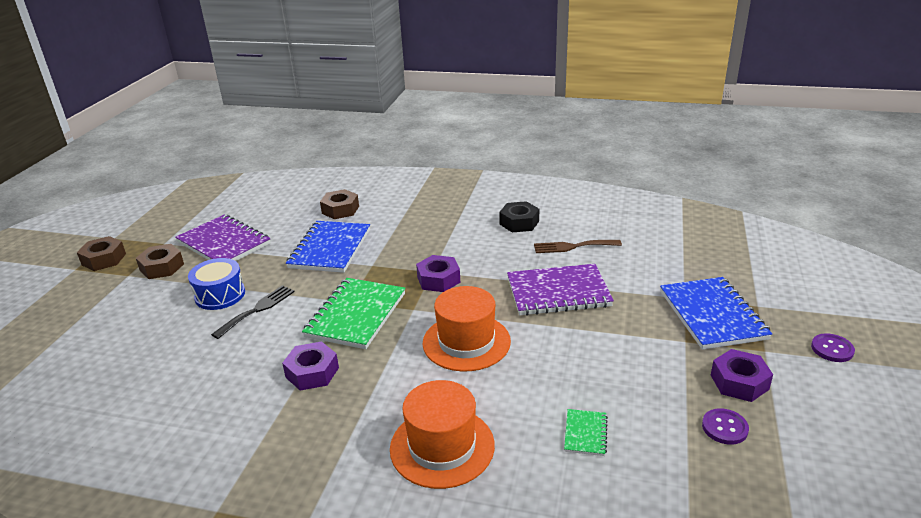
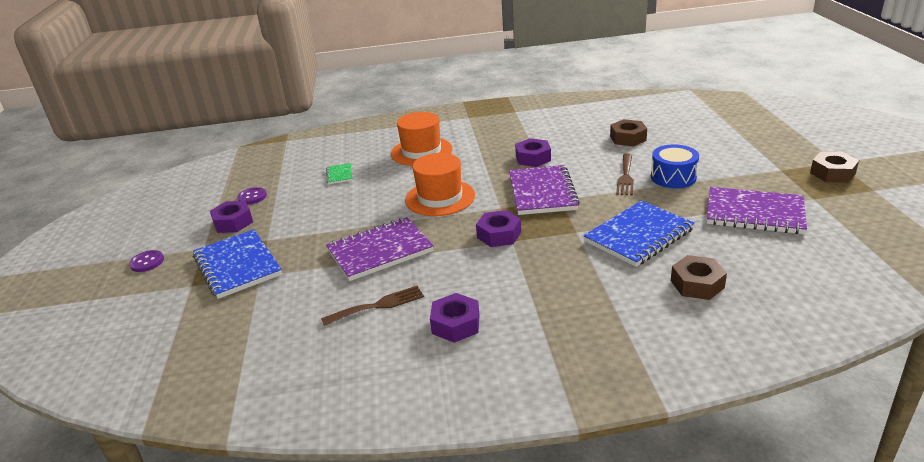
camera: 160 degrees right, 0 degrees up
(162, 267) = (766, 181): brown nut -> brown nut (628, 138)
(257, 309) = (625, 176): black fork -> brown fork
(330, 249) = (638, 235): blue notebook -> blue notebook turned 60 degrees clockwise
(356, 315) = (542, 192): green notebook -> purple notebook
(519, 222) = (455, 324): black nut -> purple nut

